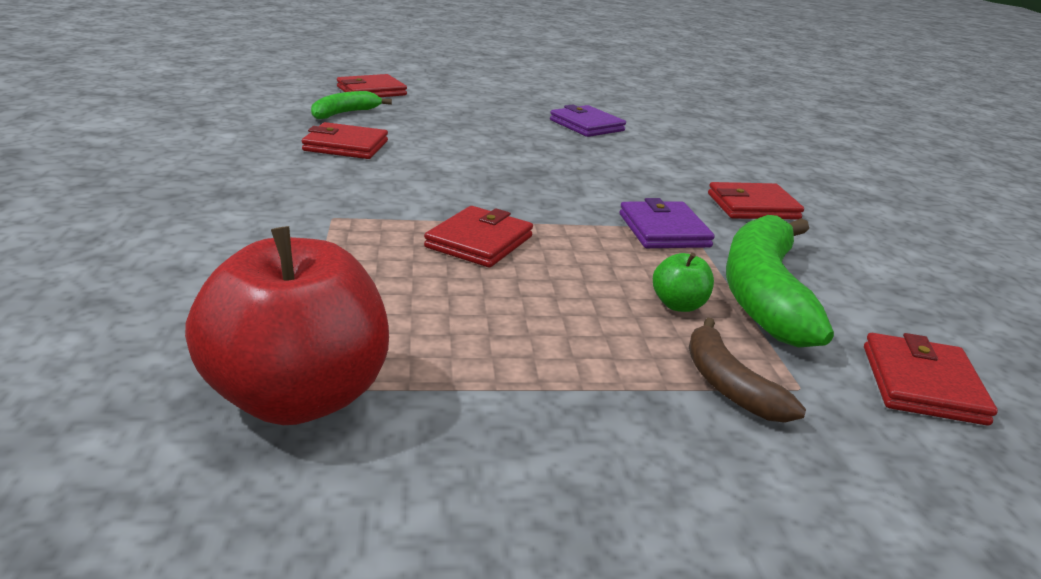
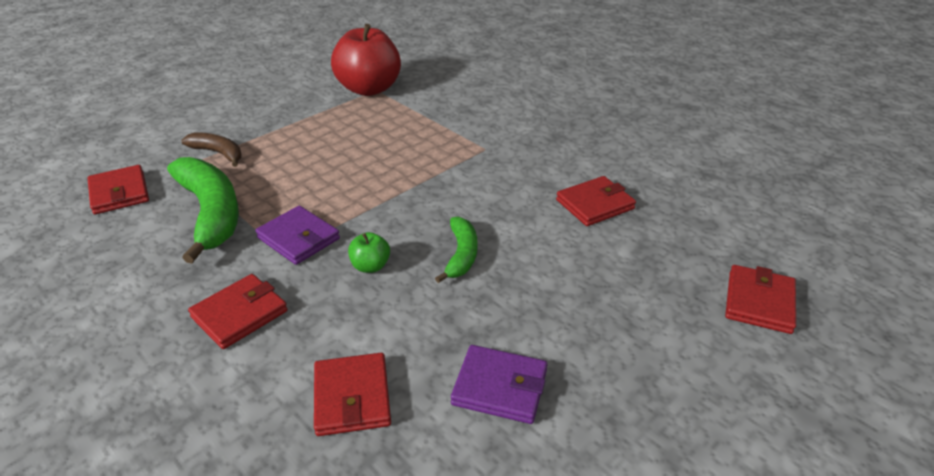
camera: 145 degrees right, 10 degrees up
(344, 113) = (683, 244): green banana -> green banana (461, 255)
(479, 242) = (395, 171): red wallet -> red wallet (352, 397)
(678, 305) = (258, 182): green apple -> green apple (370, 266)

